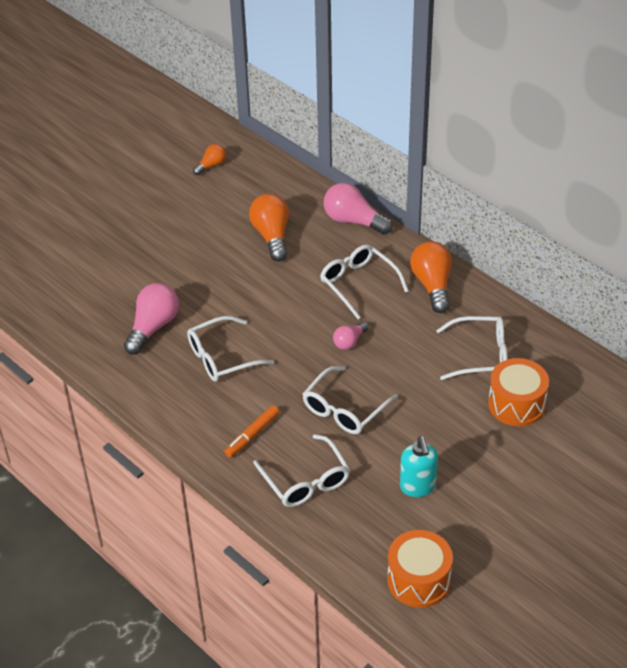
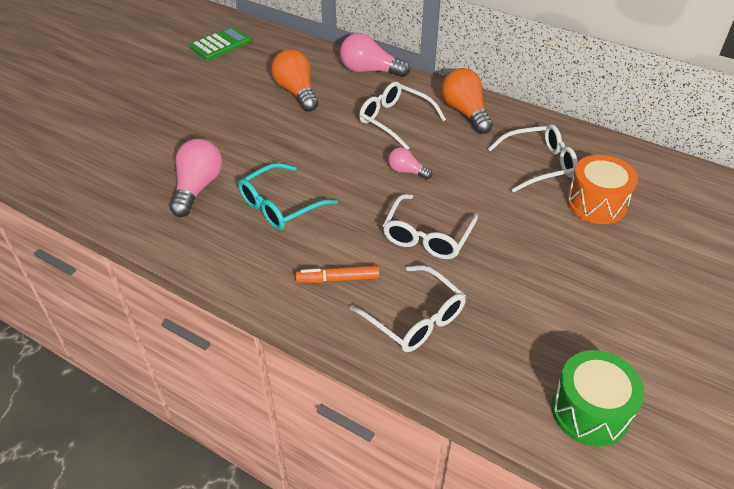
camera: 15 degrees left, 0 degrees up
(211, 165) = (220, 44): orange light bulb -> green calculator
(222, 357) = (280, 205): white glasses -> turquoise glasses
(252, 435) = (338, 279): orange marker -> orange marker turned 60 degrees clockwise
(349, 341) = (407, 171): pink light bulb -> pink light bulb turned 90 degrees clockwise
(418, 487) = (539, 303): turquoise soap dispenser -> none
(418, 580) = (590, 411): orange drum -> green drum

